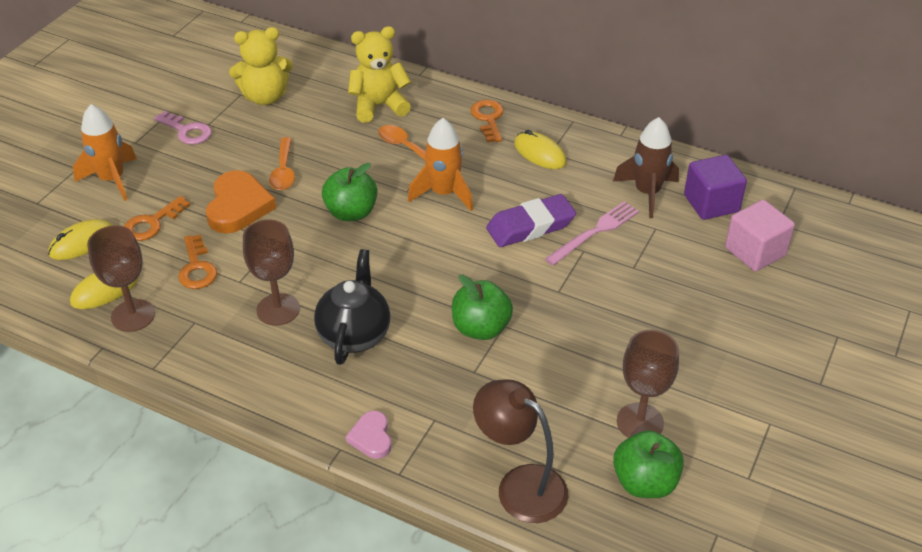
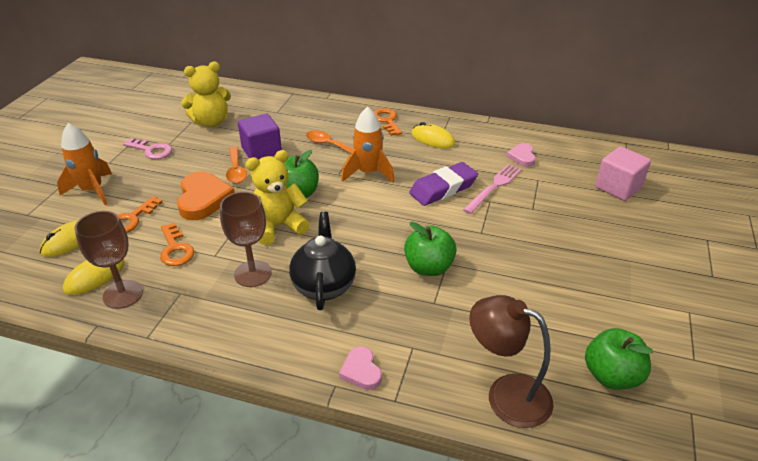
camera: 10 degrees left, 5 degrees down
(379, 106) = (301, 120): yellow teddy bear -> yellow teddy bear (278, 226)
(640, 422) = (586, 325): brown goblet -> none
(647, 193) = (522, 157): brown rocket -> pink heart
(711, 203) = (571, 159): purple cube -> purple cube (262, 151)

